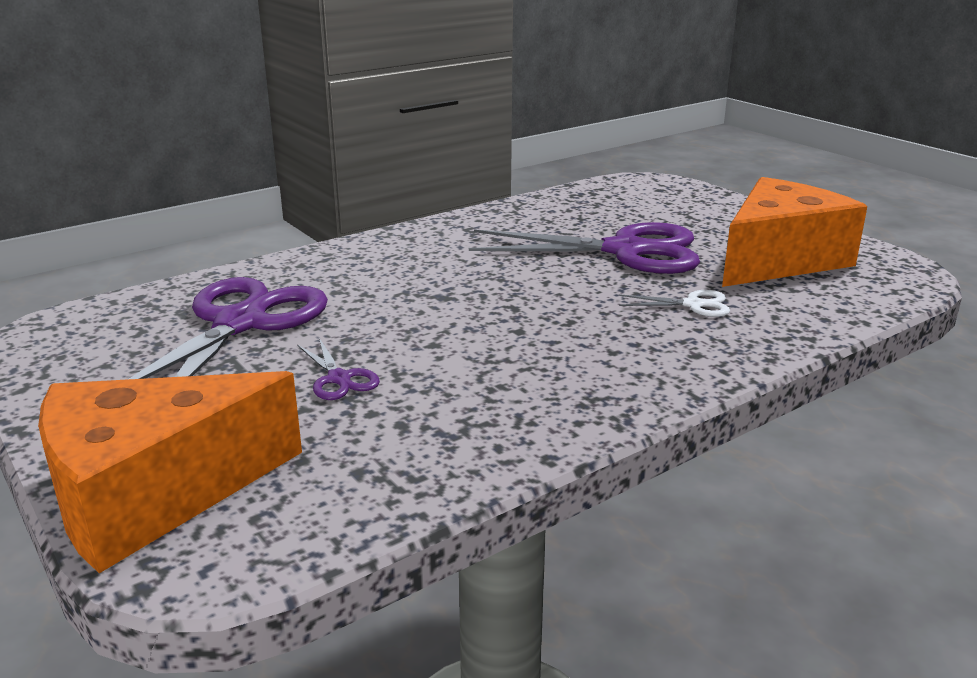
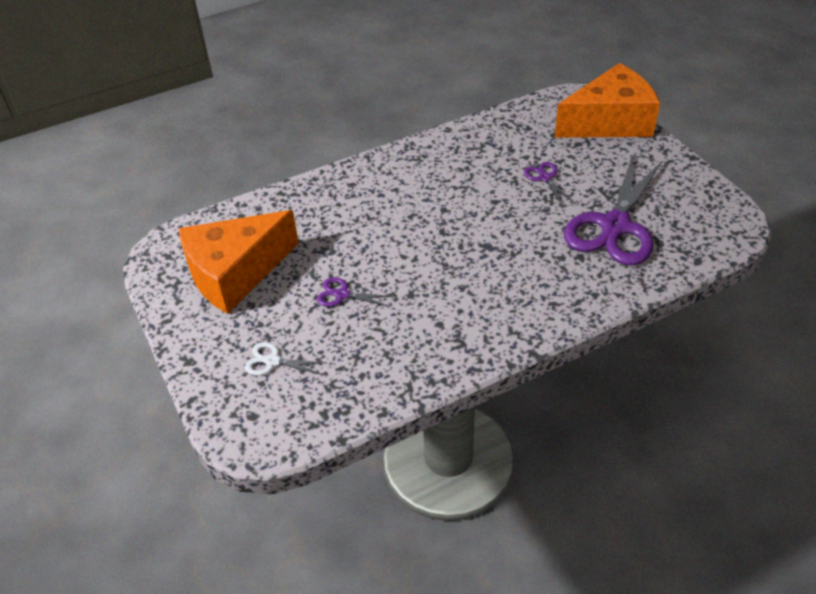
camera: 170 degrees left, 20 degrees up
(625, 251) = (342, 294): purple scissors -> purple scissors, size x0.42
(693, 305) = (328, 225): white scissors -> white scissors (272, 361)

